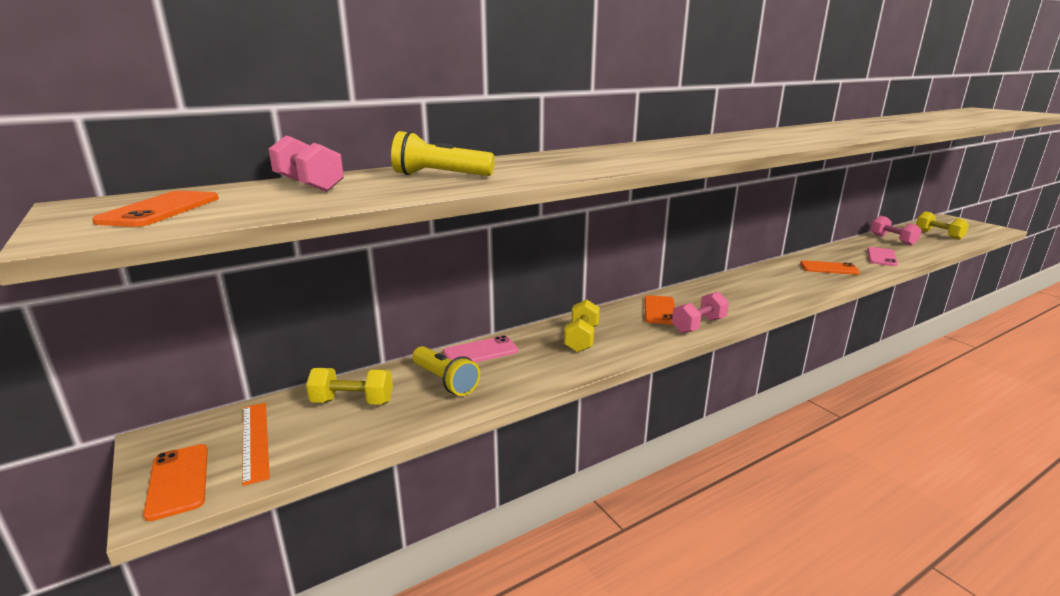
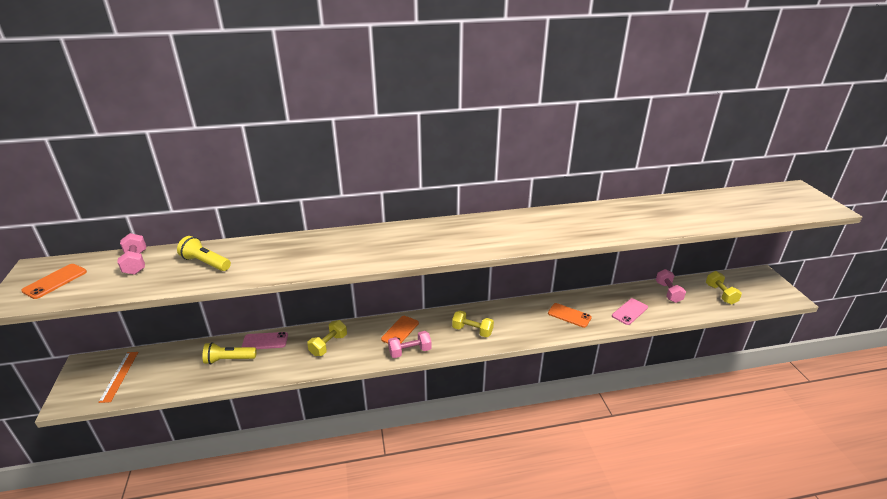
camera: 20 degrees right, 10 degrees up
(178, 481) = (77, 392): orange phone -> none
(352, 402) = (176, 362): yellow dumbbell -> yellow dumbbell (472, 331)
(445, 381) = (229, 359): yellow flashlight -> yellow flashlight turned 105 degrees clockwise

